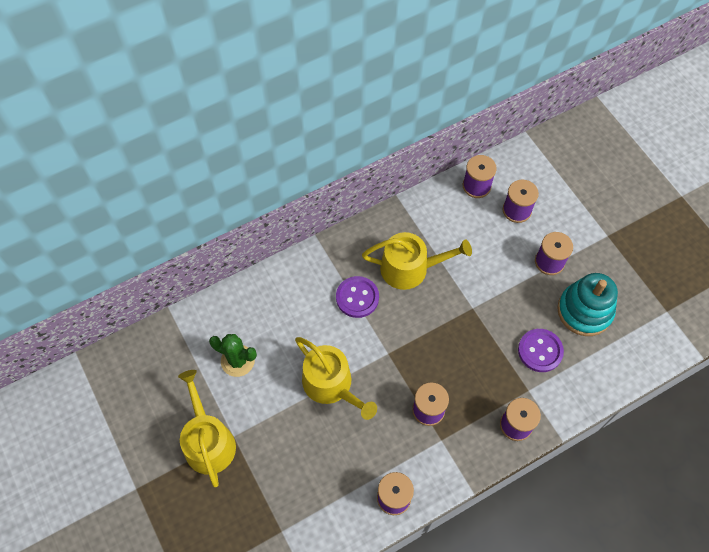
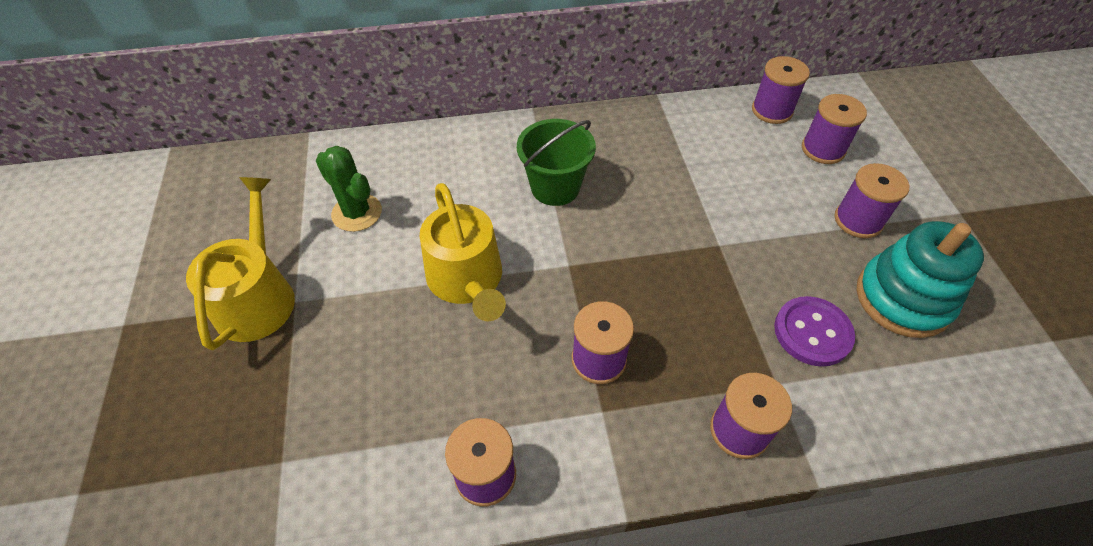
camera: 20 degrees right, 10 degrees down
(357, 297) = (555, 187): purple button -> green bucket
(410, 268) = (645, 174): yellow watering can -> none

